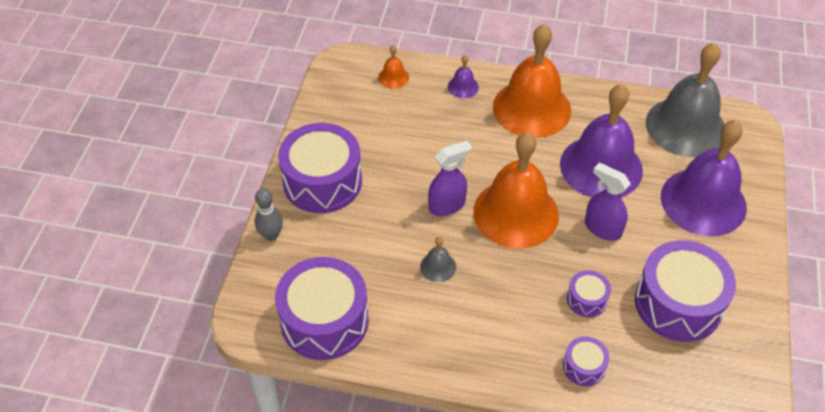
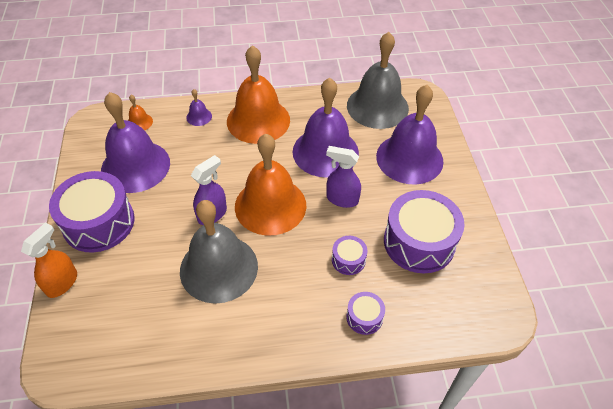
camera: 20 degrees left, 0 degrees up
(271, 235) = (62, 283): grey bowling pin -> orange spray bottle
(324, 320) = (130, 346): purple drum -> none
(376, 128) = (135, 166): none -> purple bell
(438, 266) = (219, 268): grey bell -> grey bell, size x2.47

